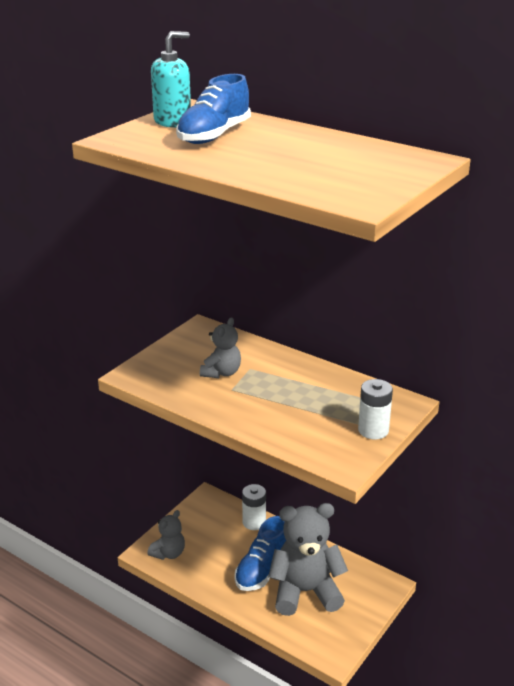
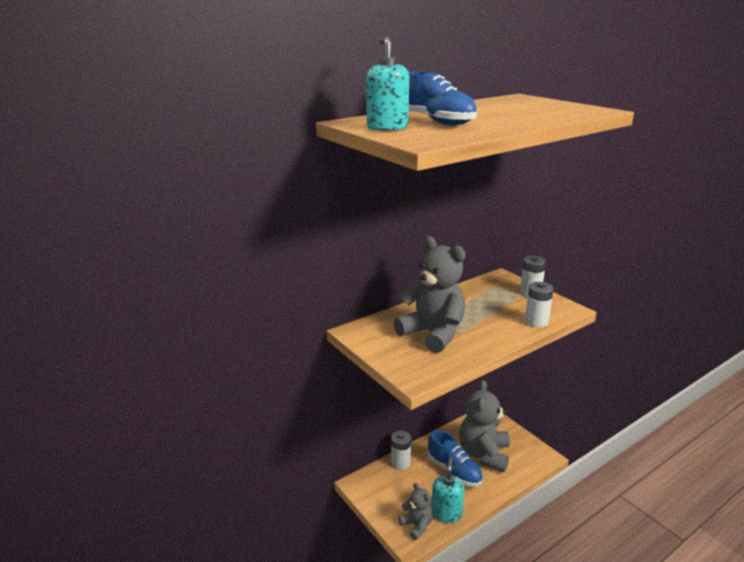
camera: 70 degrees left, 5 degrees down
(194, 573) = (446, 513): none -> turquoise soap dispenser
(221, 372) = (433, 334): grey teddy bear -> grey teddy bear, size x1.91
(292, 440) = (536, 322): none -> white battery

